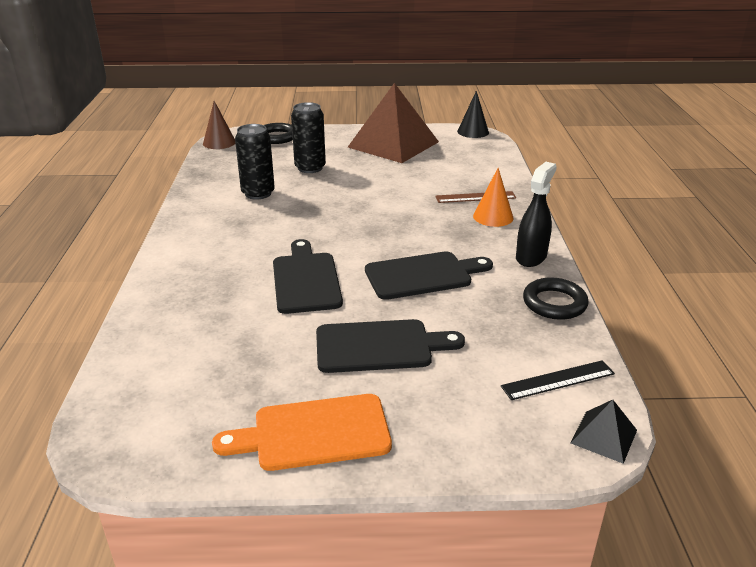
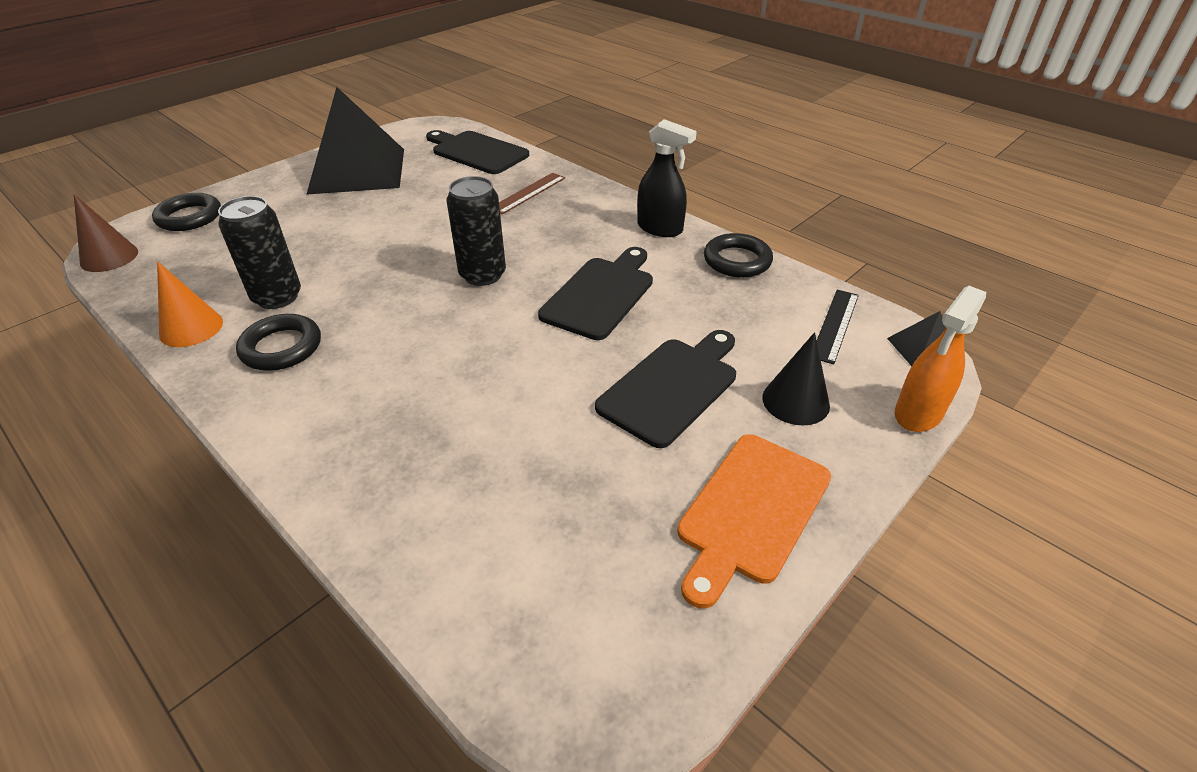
camera: 45 degrees left, 10 degrees up
(226, 218) = (281, 347): none -> black ring
(306, 280) = (497, 365): black cutting board -> black cutting board (477, 152)
(310, 168) = (298, 237): black can -> black can (482, 275)
(393, 144) = (357, 170): brown pyramid -> black pyramid
(473, 132) = (423, 126): black cone -> black cone (795, 401)
(493, 217) = (573, 205): orange cone -> orange cone (191, 328)
(520, 466) = (918, 413): none -> orange spray bottle
(531, 257) = (660, 228): black spray bottle -> black spray bottle turned 135 degrees clockwise

